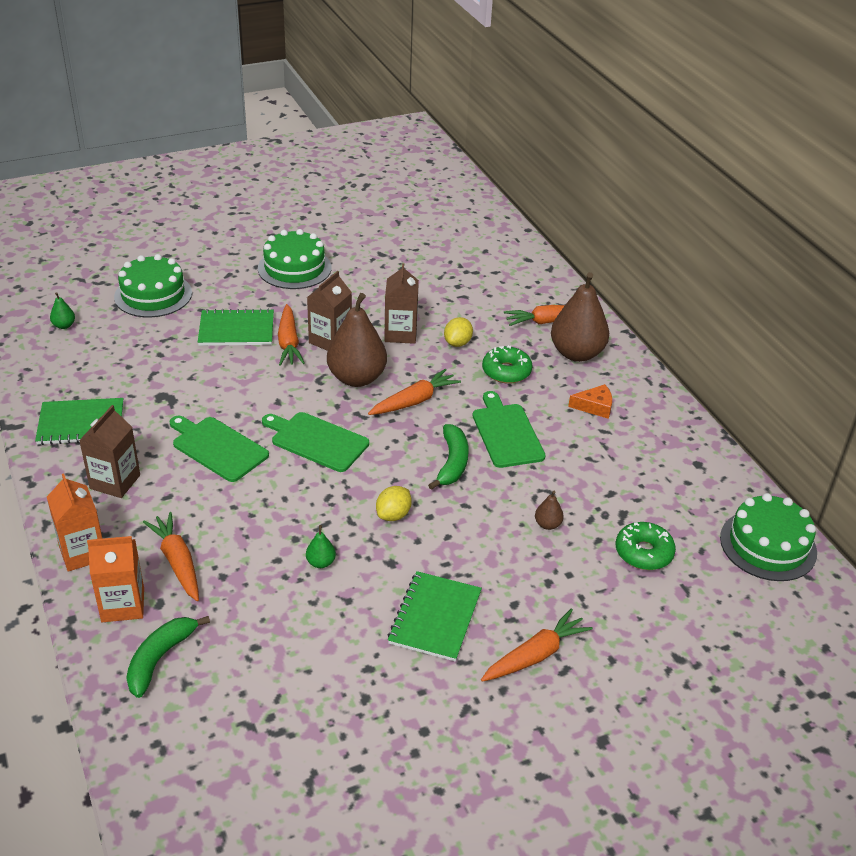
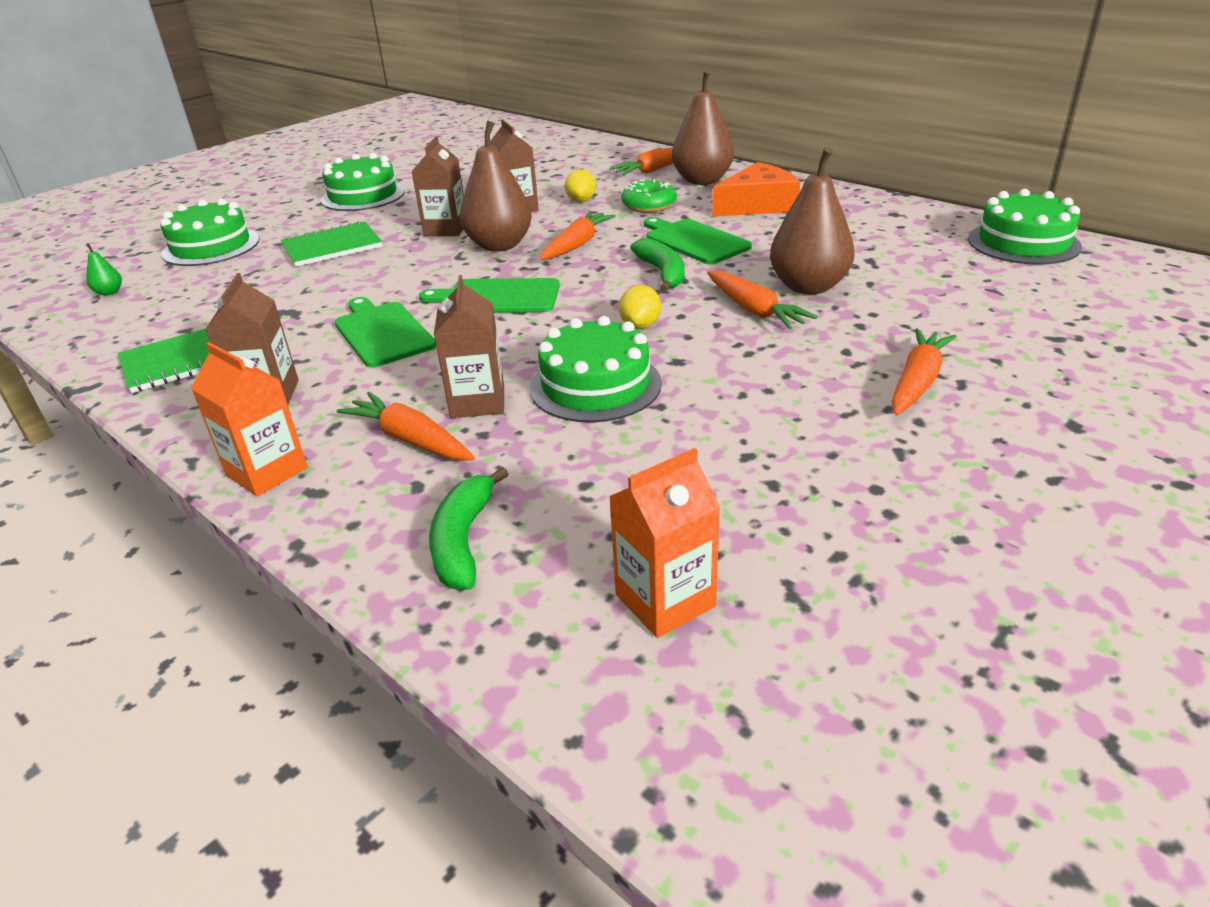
camera: 20 degrees left, 5 degrees down
(123, 605) = (365, 504): orange carton -> orange carton (665, 600)
(217, 447) = (382, 332): green cutting board -> green cutting board turned 45 degrees clockwise
(237, 545) = (477, 402): none -> brown carton
(288, 343) = (401, 241): orange carrot -> orange carrot (754, 310)
(321, 562) = (595, 385): green pear -> green cake
(435, 618) = (775, 388): green notebook -> none
(547, 524) = (808, 287): brown pear -> brown pear, size x2.39
(595, 407) = (758, 205): orange cheese -> orange cheese, size x1.84
(643, 552) = (923, 278): green donut -> none

